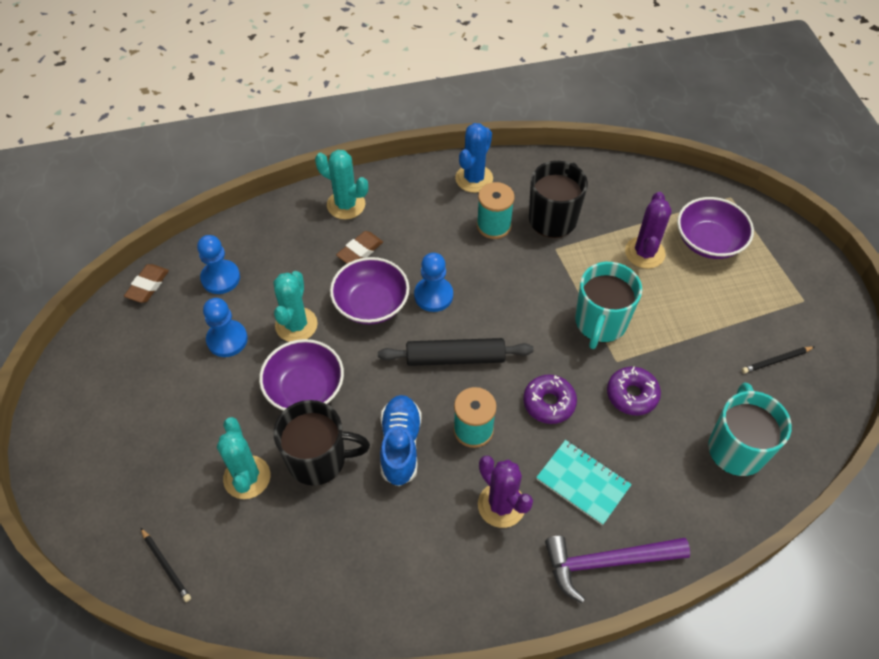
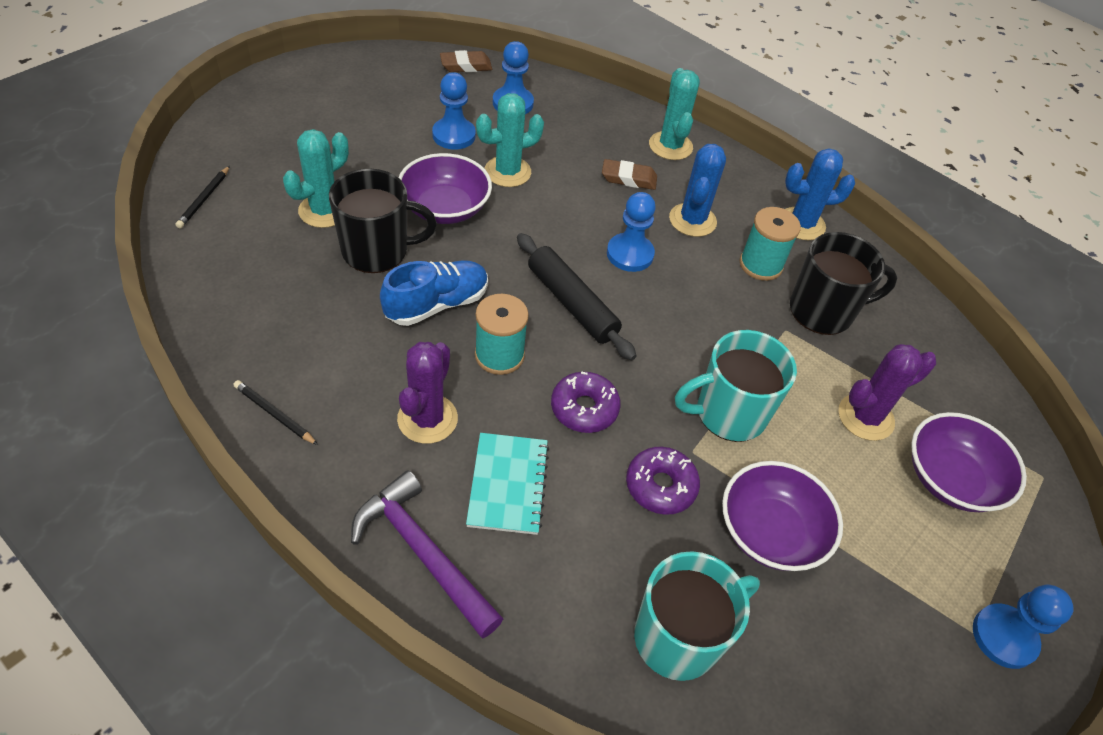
camera: 50 degrees right, 5 degrees down
(318, 459) = (377, 251): black mug -> black mug turned 60 degrees counterclockwise
(371, 304) = (577, 212): purple bowl -> purple bowl (770, 532)
(427, 238) = (692, 220): none -> blue cactus
(776, 361) = (849, 634): black pencil -> black pencil (274, 414)
(812, 289) = (1004, 637): none -> blue pawn

